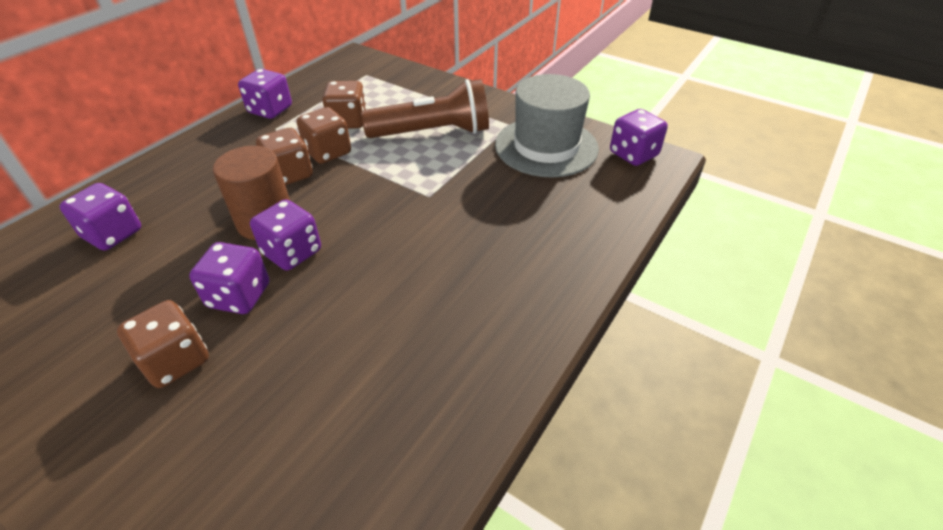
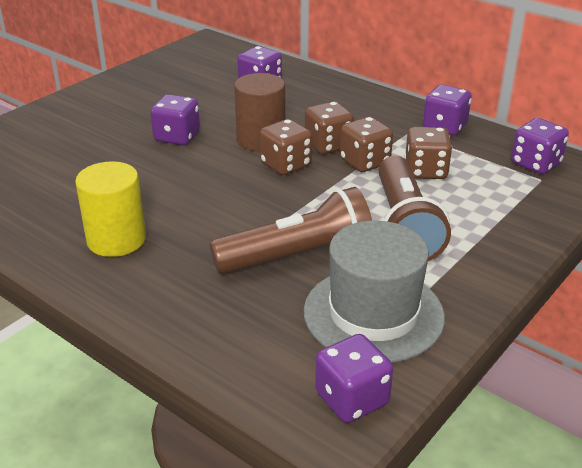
camera: 95 degrees right, 10 degrees down
(176, 360) = (126, 122): brown dice -> brown dice (285, 165)
(292, 252) = (218, 154): purple dice -> purple dice (535, 164)
(473, 310) = (116, 240): none -> yellow cylinder
(483, 184) = (298, 257): none -> brown flashlight

